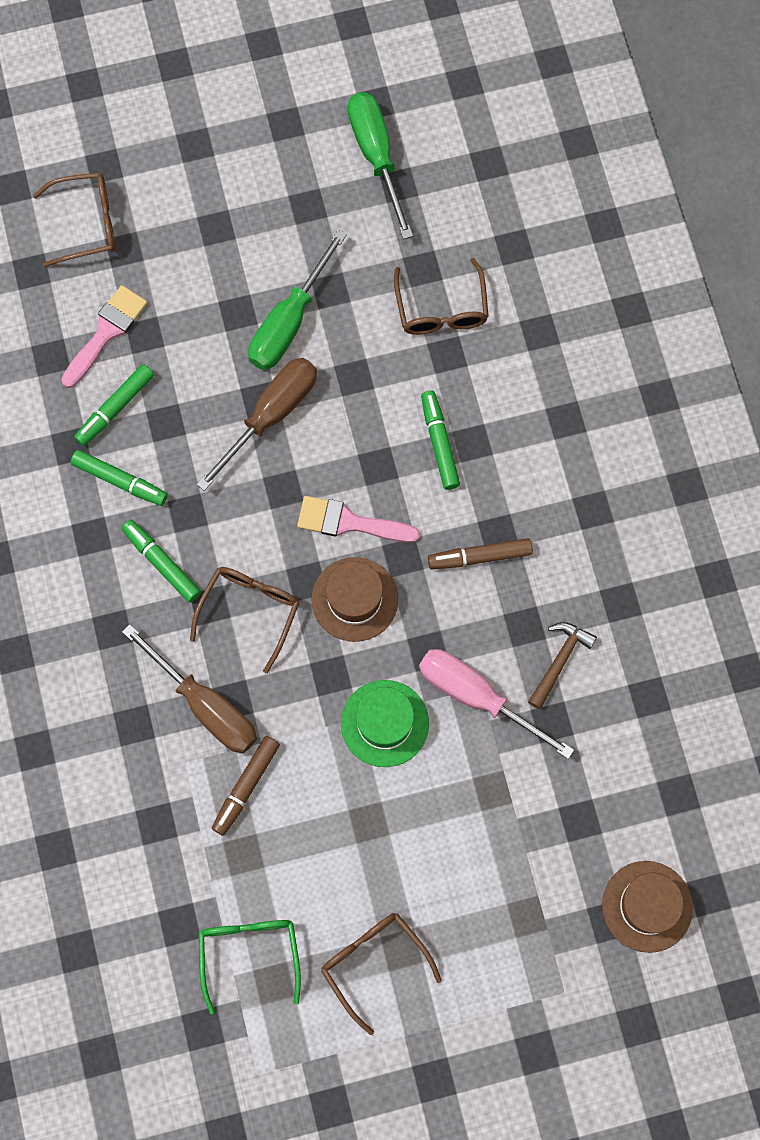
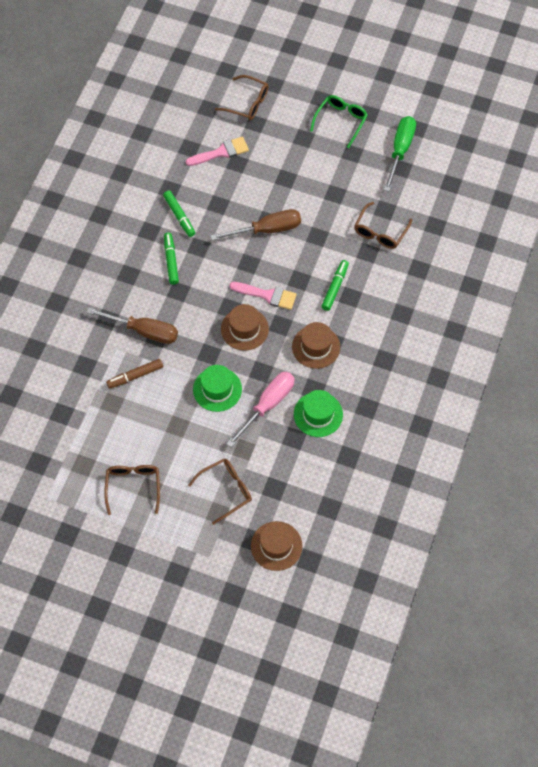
camera: 35 degrees right, 10 degrees down
(115, 408) = (200, 185): green marker -> none
(205, 705) = (144, 331): brown screwdriver -> brown screwdriver turned 60 degrees counterclockwise
(249, 611) = (194, 304): brown glasses -> brown glasses (226, 490)
(249, 954) = (82, 446): green glasses -> green glasses (341, 121)
(289, 322) = (306, 196): green screwdriver -> none
(349, 522) = (267, 295): pink brush -> pink brush turned 150 degrees clockwise
(476, 697) = (268, 405): pink screwdriver -> pink screwdriver turned 60 degrees clockwise
(480, 557) = (316, 347): brown marker -> brown hat
(559, 661) = (318, 414): brown hammer -> green hat

